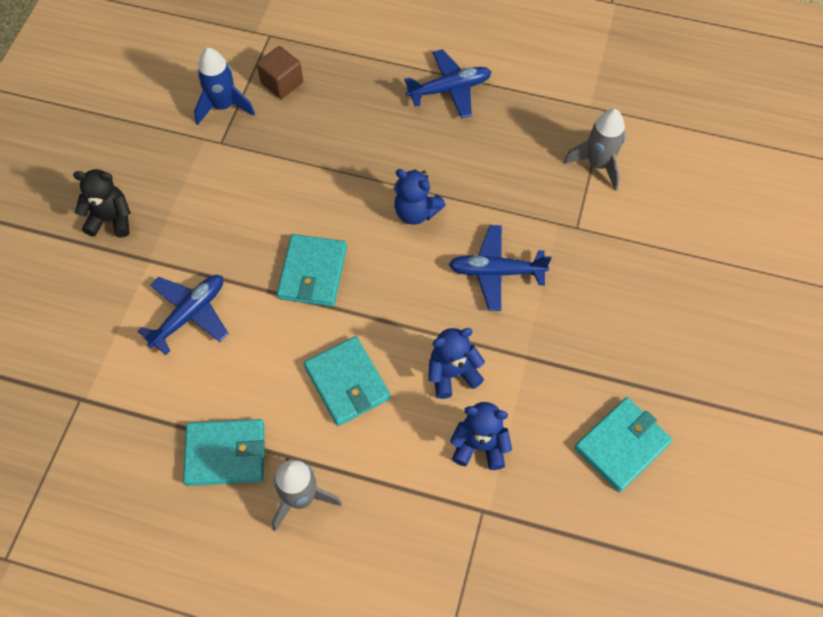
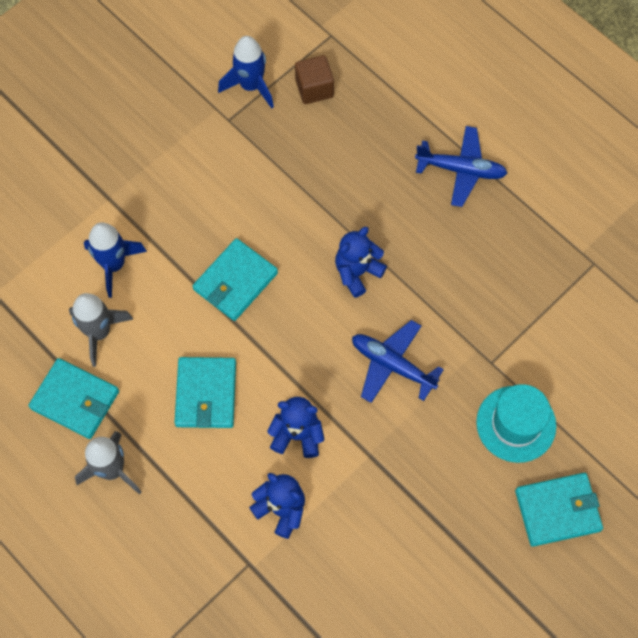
camera: 30 degrees right, 5 degrees up
(111, 219) = (99, 145): black teddy bear -> none
(189, 315) = (114, 265): blue plane -> blue rocket
(416, 212) = (357, 272): blue teddy bear -> blue teddy bear turned 75 degrees clockwise
(598, 164) = (551, 313): grey rocket -> grey rocket (99, 332)
(622, 446) = (400, 577): turquoise wallet -> turquoise wallet (557, 510)
(630, 266) = (516, 424): none -> turquoise hat

